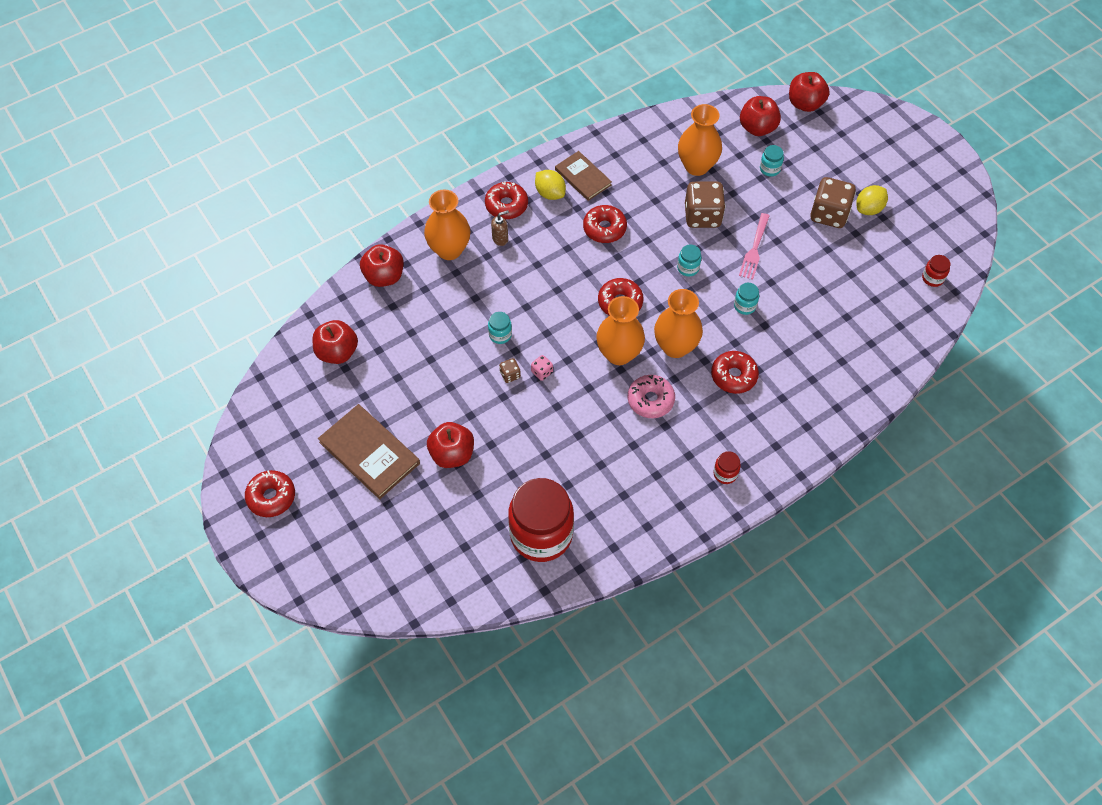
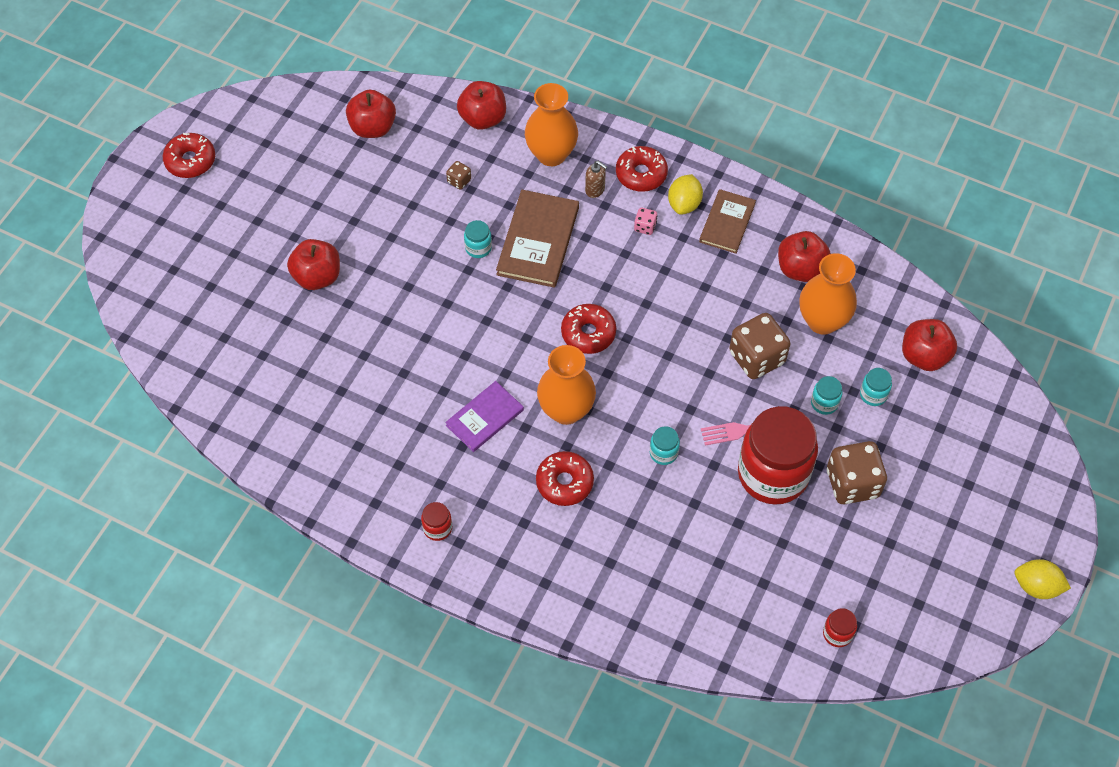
camera: 60 degrees right, 0 degrees up
(369, 453) = (279, 210): brown book -> brown book (538, 241)
(510, 375) = (436, 279): brown dice -> brown dice (459, 181)
(541, 534) = (272, 394): red jar -> red jar (773, 474)
(542, 372) = (457, 305): pink dice -> pink dice (645, 227)
(604, 228) = (673, 274): red donut -> none
(619, 354) = (523, 362): orange vase -> none
(650, 400) = (484, 418): pink donut -> purple book
(688, 268) = (676, 375): turquoise jar -> turquoise jar (824, 403)
(805, 104) = (999, 389): red apple -> red apple (800, 269)
(869, 209) = (891, 522): yellow lemon -> yellow lemon (1036, 586)

